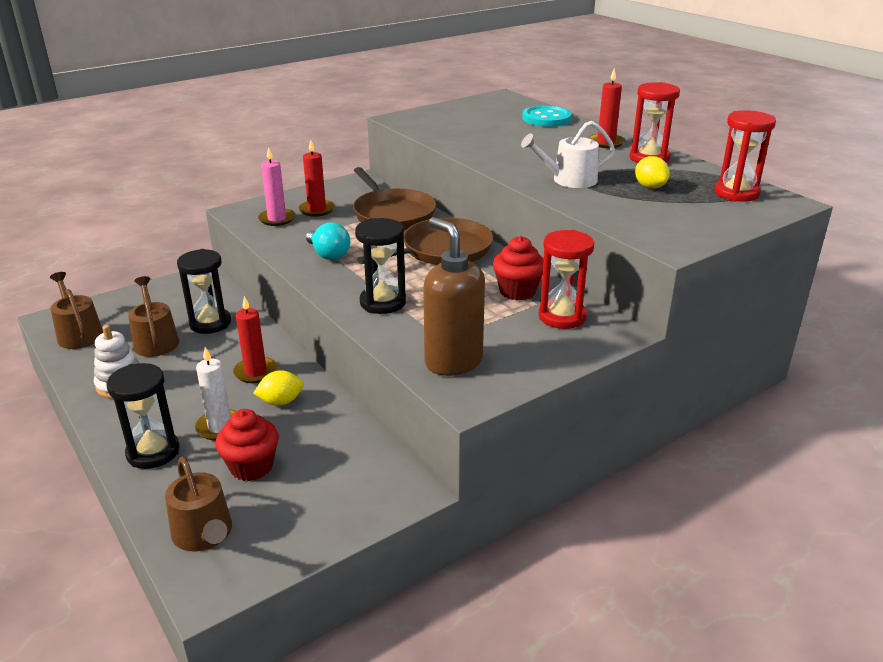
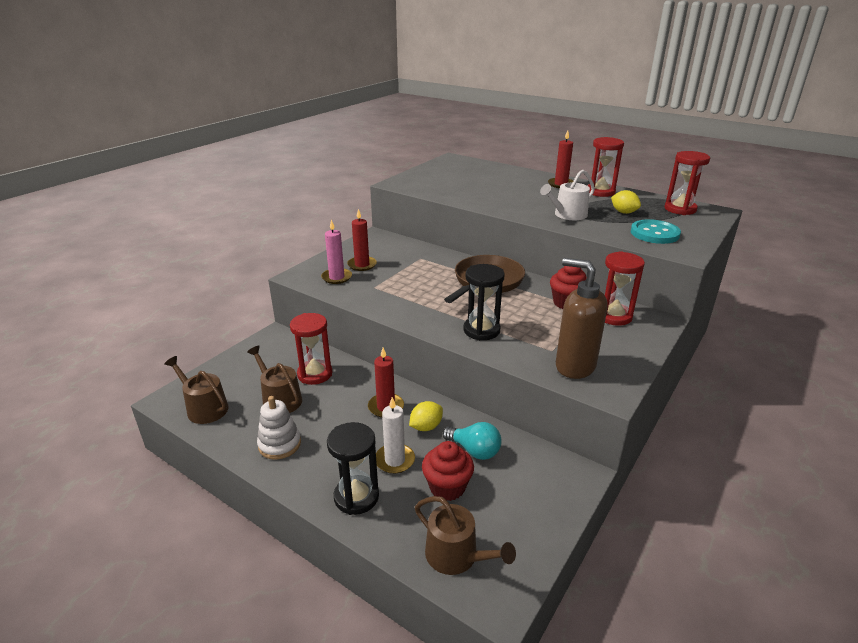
camera: 20 degrees left, 0 degrees up
(210, 323) = (315, 374): black hourglass -> red hourglass
(328, 254) = (405, 299): turquoise light bulb -> turquoise light bulb (474, 450)
(392, 214) = (423, 259): brown pan -> none
(546, 118) = (502, 171): turquoise button -> turquoise button (654, 233)

